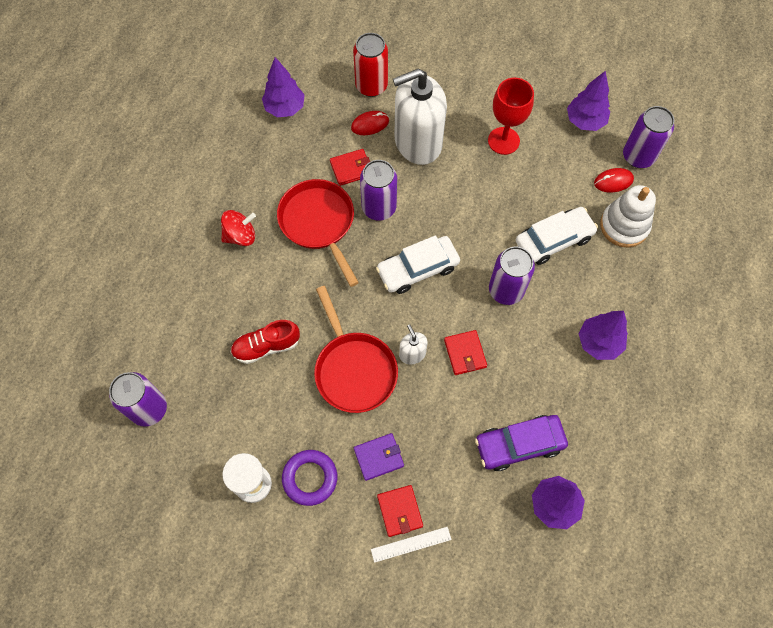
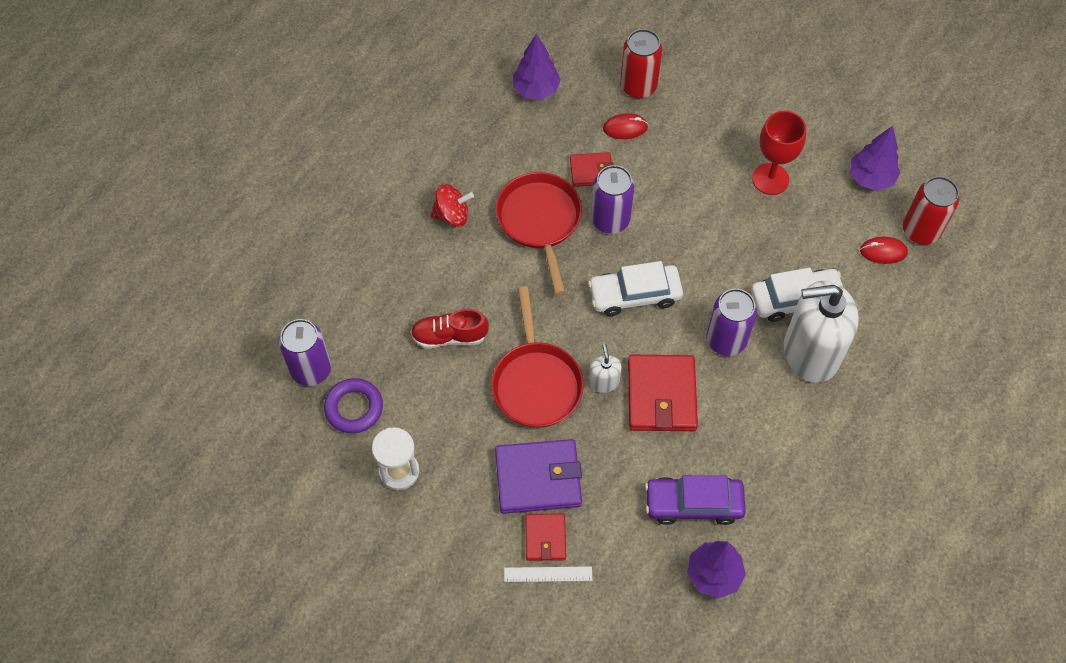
camera: 15 degrees right, 5 degrees down
(310, 478) = (460, 481): purple ring -> purple ring (354, 408)
(378, 457) = (538, 478): purple wallet -> purple wallet, size x1.76
(417, 142) = (673, 159): white soap dispenser -> white soap dispenser (810, 352)
(465, 353) = (661, 395): red wallet -> red wallet, size x1.76
(599, 343) = (814, 420): purple tree -> none
(624, 226) = (881, 302): white stacking toy -> none
(638, 156) = (920, 230): purple can -> red can

